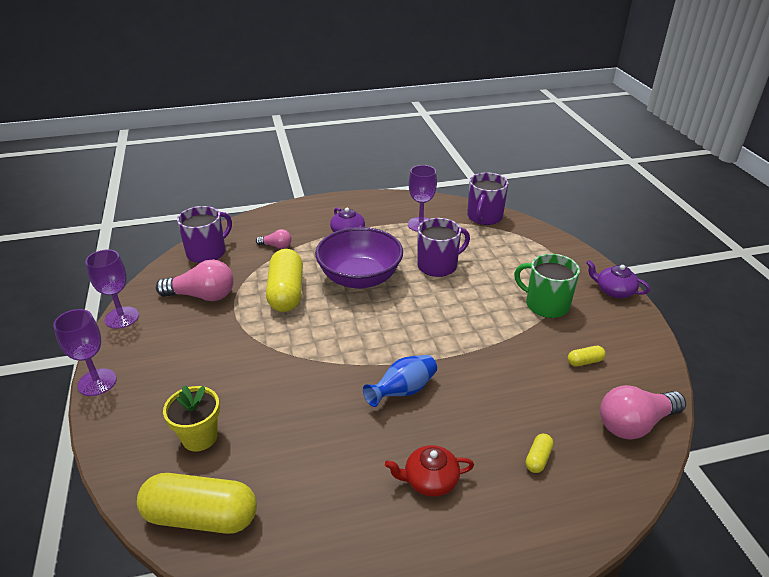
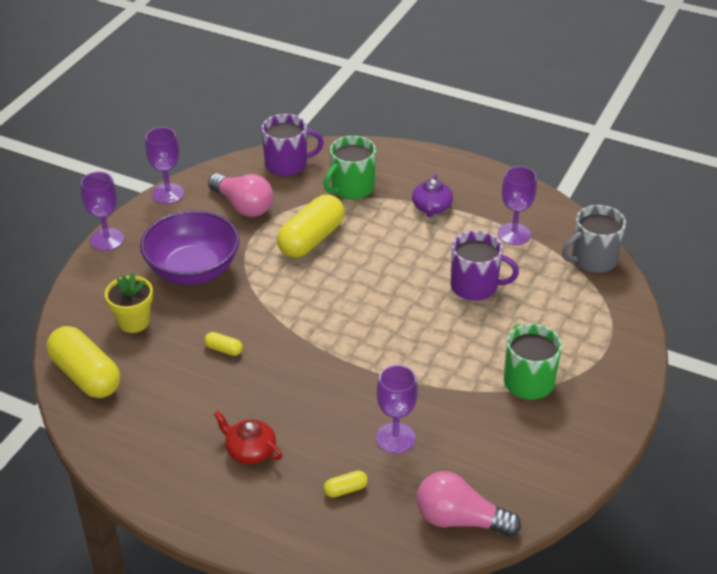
camera: 40 degrees right, 5 degrees up
(276, 246) = (351, 188): pink light bulb -> green mug
(360, 278) = (388, 259): purple bowl -> purple bowl (193, 270)
(403, 391) = (307, 377): blue vase -> none
(484, 217) = (592, 259): purple mug -> grey mug
(520, 395) = (395, 438): none -> purple goblet
(585, 361) = (490, 449): yellow capsule -> yellow capsule (224, 349)
(614, 291) = (618, 408): purple teapot -> none

